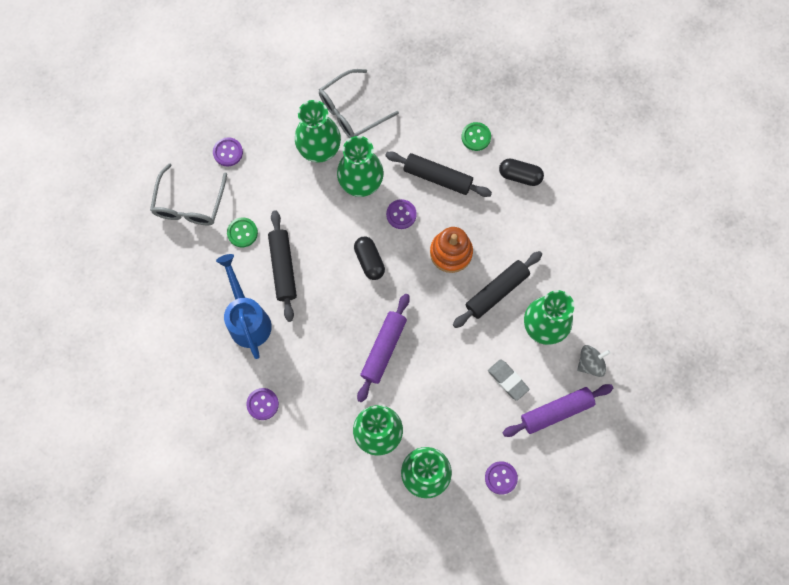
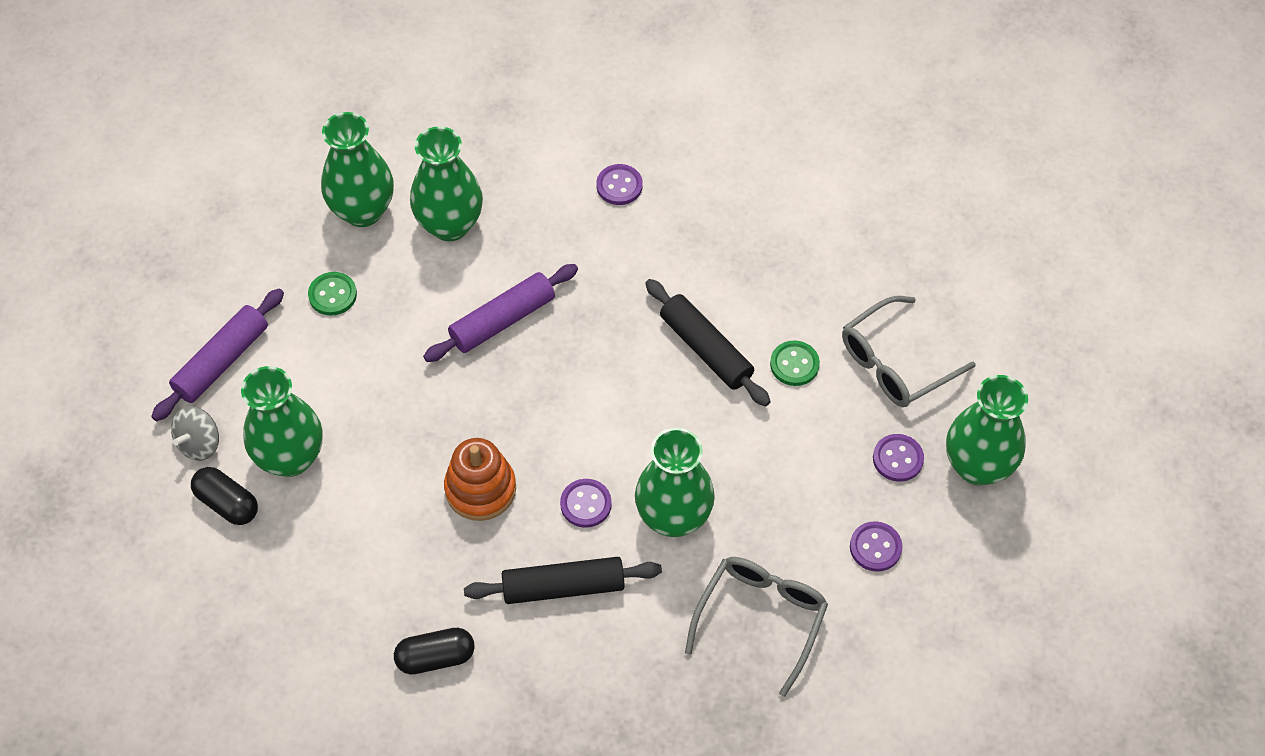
camera: 150 degrees right, 15 degrees down
(189, 204) = (895, 363): grey glasses -> grey glasses turned 105 degrees counterclockwise
(248, 319) = (708, 267): blue watering can -> none
(319, 150) = (768, 533): green vase -> green vase (977, 466)
(369, 261) = (592, 418): black capsule -> black capsule (227, 503)
(383, 349) = (502, 320): purple rolling pin -> purple rolling pin turned 60 degrees clockwise
(476, 137) = (539, 683): green button -> green button (332, 295)
(497, 292) = (383, 470): black rolling pin -> none
(501, 478) = (261, 252): purple button -> purple button (875, 547)
(508, 380) = (309, 366): grey eraser -> none

